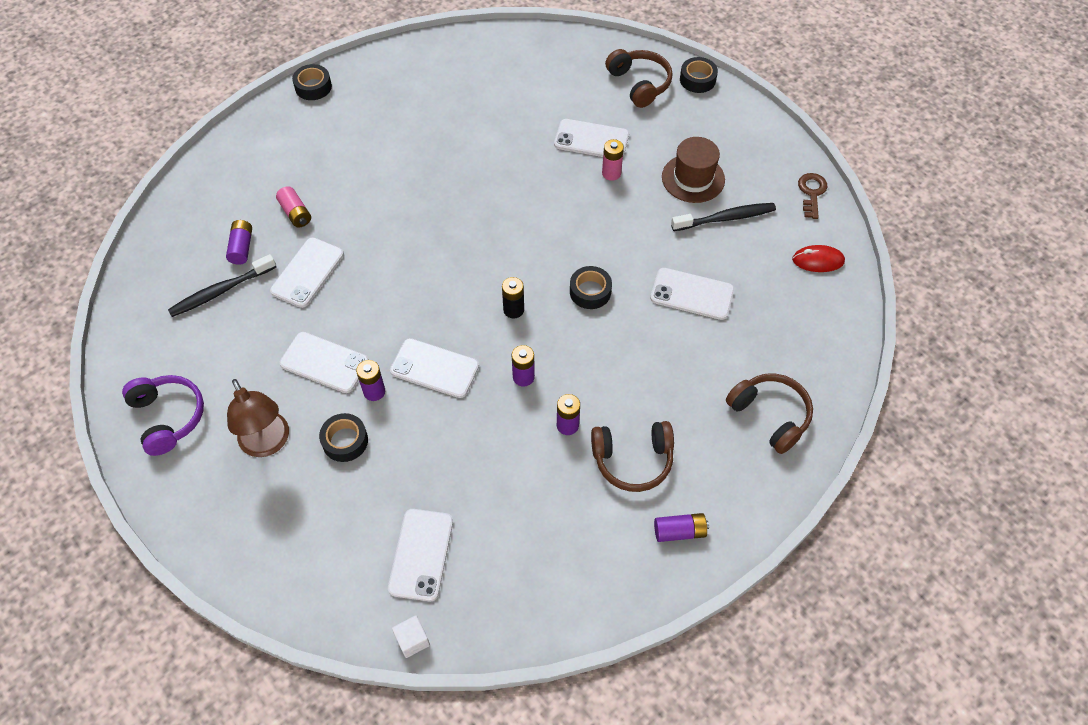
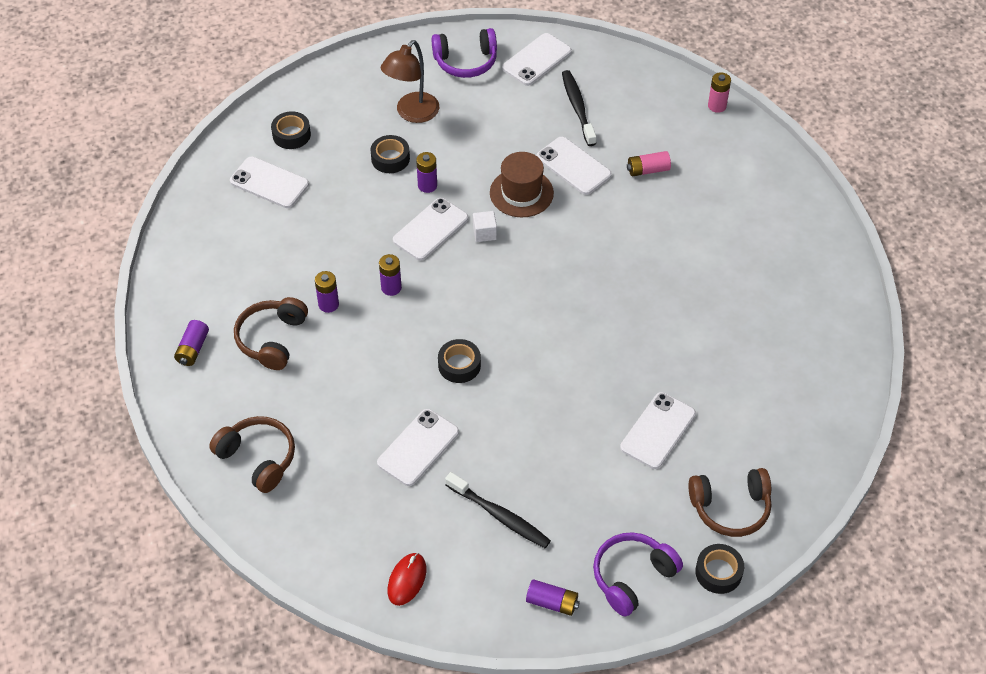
camera: 110 degrees right, 5 degrees down
(242, 247) = (621, 128): purple battery -> purple battery (552, 602)
(268, 443) = (412, 113): brown lamp -> brown lamp turned 45 degrees counterclockwise
(313, 87) = (818, 213): black tape -> black tape (291, 135)
(324, 362) = (472, 160): white phone -> white phone (537, 60)
(412, 640) = (208, 164): white cube -> white cube (484, 233)
(513, 310) = (465, 300): black battery -> none
(611, 173) = (602, 433): pink battery -> pink battery (717, 106)
(693, 178) = (566, 507): brown hat -> brown hat (521, 193)
(725, 218) = (499, 515): black toothbrush -> black toothbrush turned 60 degrees counterclockwise
(730, 125) = (632, 577): none -> purple headphones
(770, 415) = (258, 458): brown headphones -> brown headphones turned 120 degrees counterclockwise
(811, 193) = (499, 617): brown key -> none

